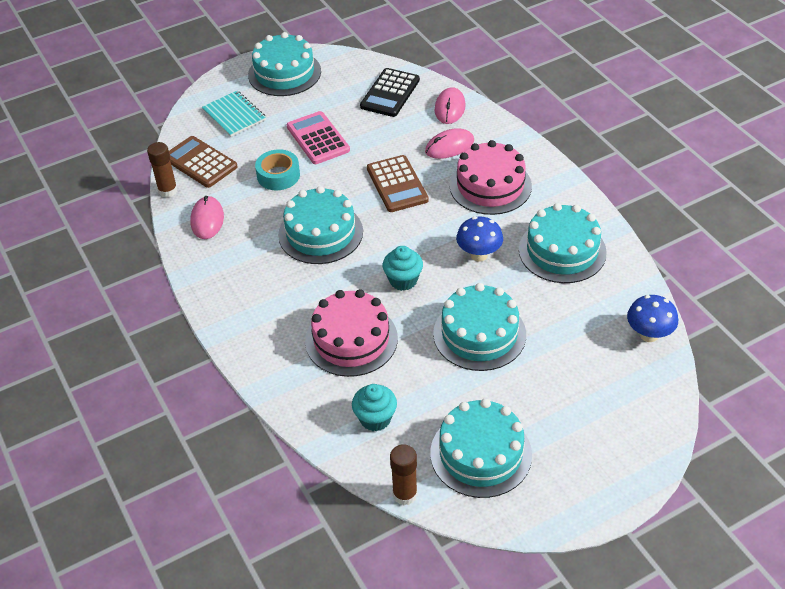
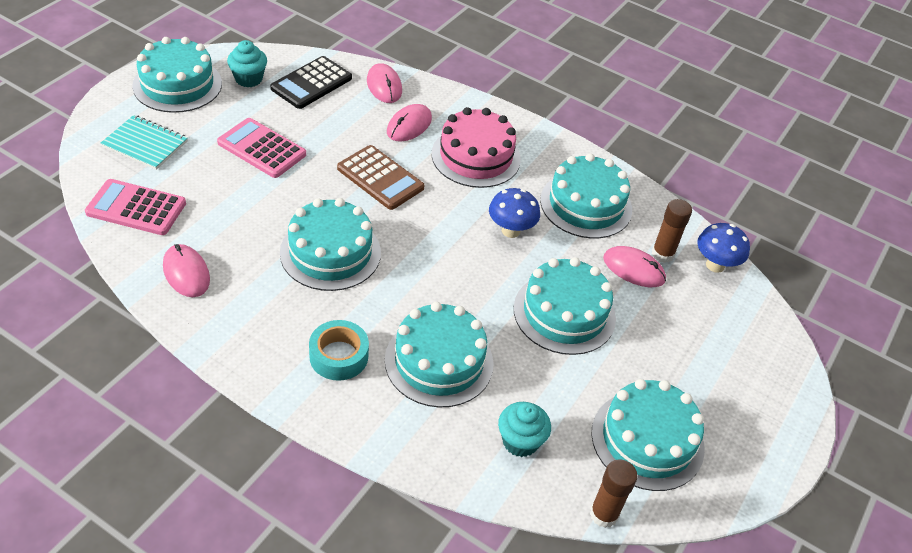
camera: 35 degrees left, 0 degrees up
(168, 191) = (114, 251): brown glue stick -> brown glue stick (662, 254)
(200, 162) = (136, 208): brown calculator -> pink calculator
(278, 175) = (241, 200): turquoise tape -> turquoise tape (339, 356)
(351, 339) = (439, 361): pink cake -> turquoise cake
(390, 93) = (311, 83): black calculator -> black calculator turned 45 degrees clockwise
(403, 280) = (452, 279): turquoise cupcake -> turquoise cupcake (248, 79)
(567, 316) = (633, 269): none -> pink mouse

